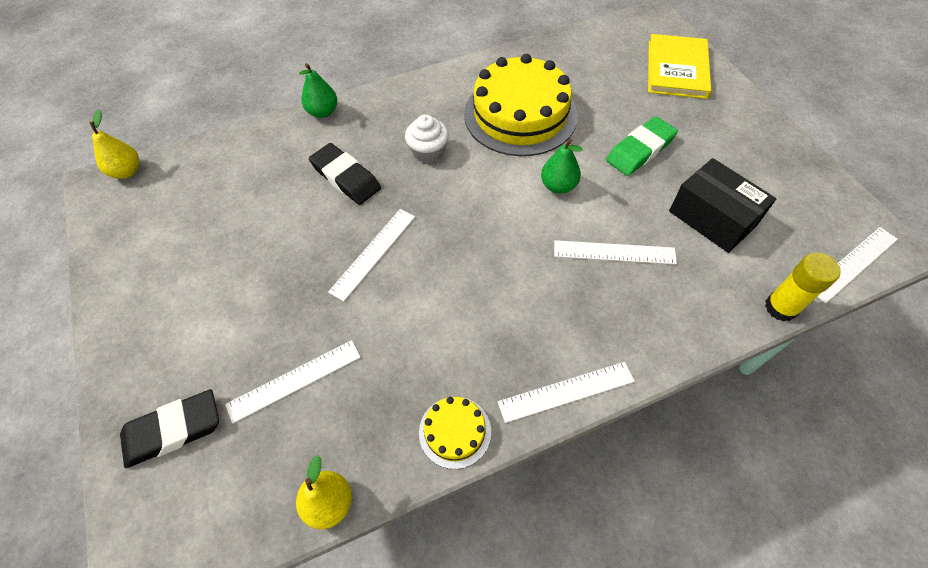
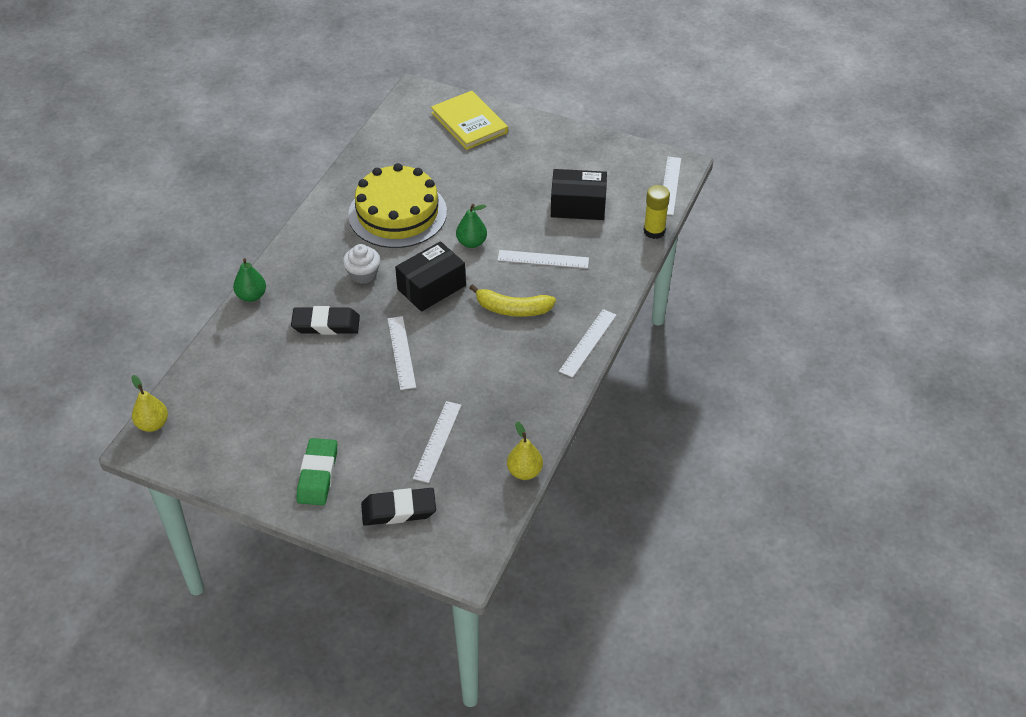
camera: 45 degrees left, 10 degrees down
(173, 430) = (398, 510): black eraser -> black eraser turned 60 degrees clockwise
(455, 431) = (552, 399): yellow cake -> none
(472, 206) = (431, 287): none -> black box
(525, 286) = (512, 309): none -> yellow banana
(614, 252) = (543, 259): white ruler -> white ruler turned 45 degrees clockwise
(640, 150) = (498, 191): green eraser -> green eraser (318, 475)

